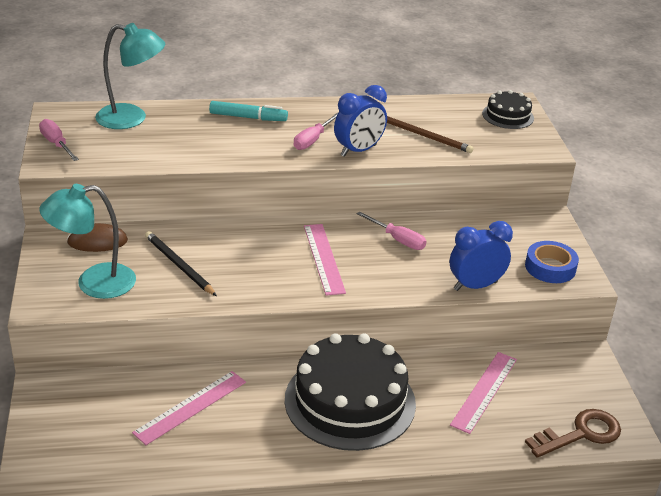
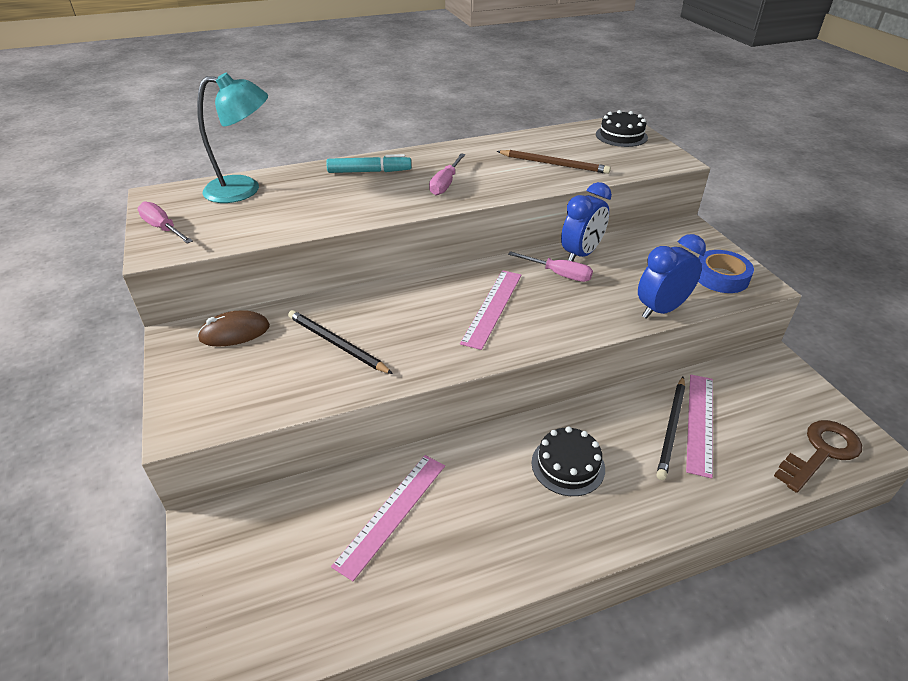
camera: 10 degrees left, 5 degrees up
(94, 283) = (242, 384): turquoise lamp -> none
(324, 258) = (492, 307): pink ruler -> pink ruler turned 45 degrees clockwise
(350, 401) = (568, 465): black cake -> black cake, size x0.49
(358, 150) = (497, 187): blue clock -> blue clock (581, 254)
(455, 391) = (671, 428): none -> black pencil

